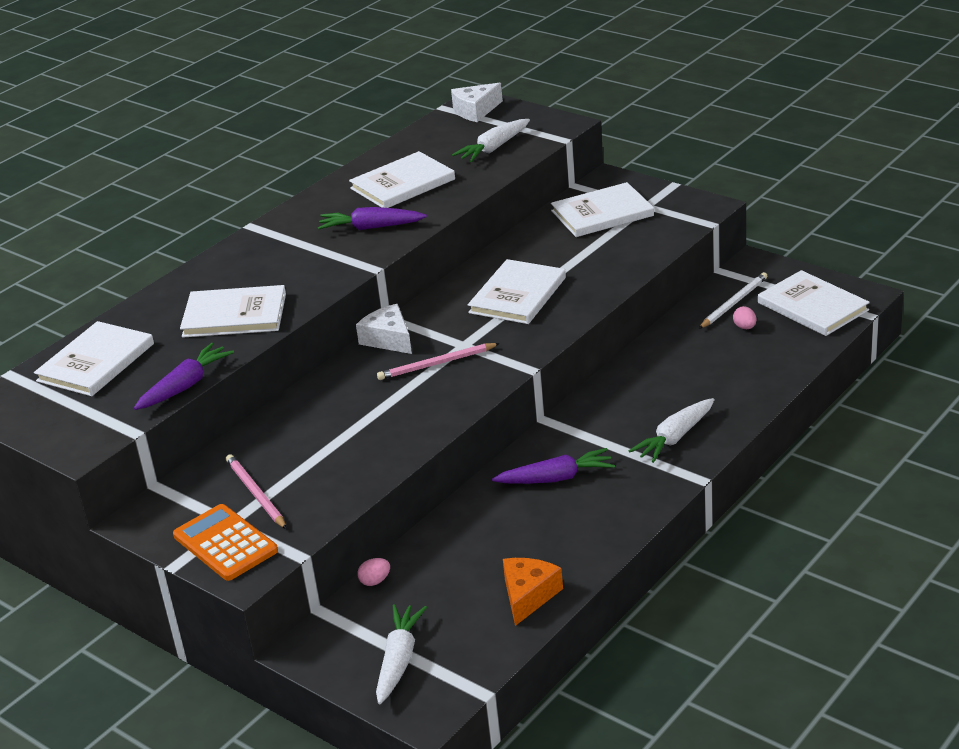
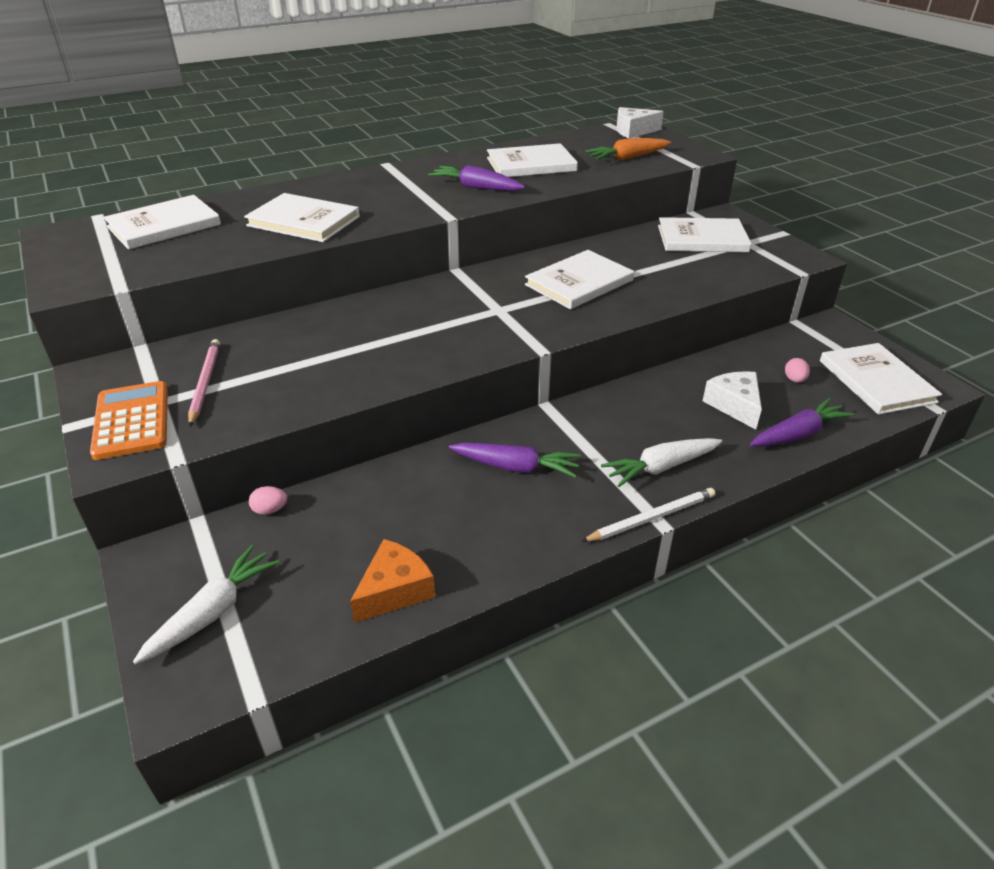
camera: 20 degrees right, 5 degrees up
(185, 386) = (203, 263): purple carrot -> purple carrot (798, 434)
(388, 339) = (440, 286): white cheese -> white cheese (734, 405)
(436, 364) = (461, 319): pink pencil -> none
(493, 148) = (627, 158): white carrot -> orange carrot
(734, 303) = (795, 354): white pencil -> white pencil (652, 518)

